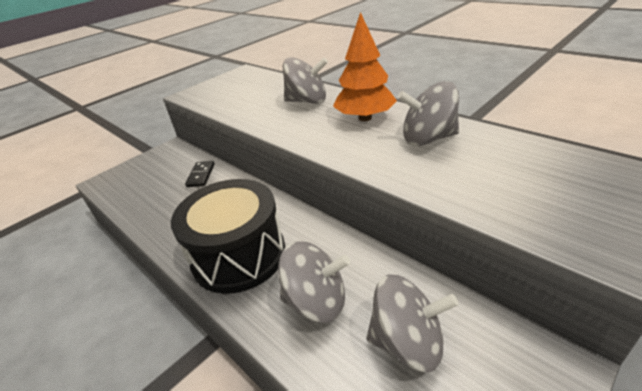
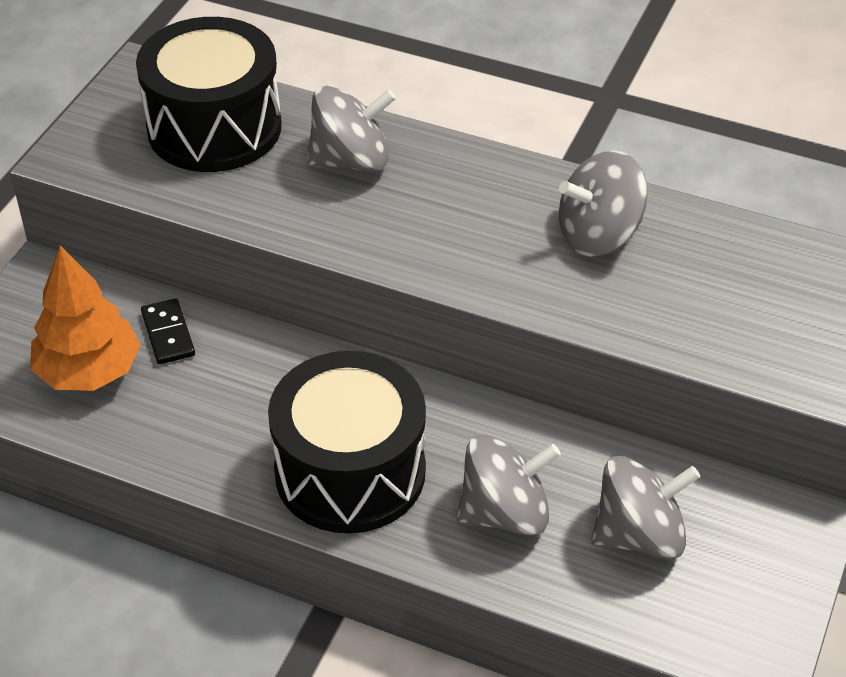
camera: 25 degrees left, 10 degrees up
(255, 88) = (214, 127): none -> black drum
(365, 118) = (480, 197): orange tree -> orange tree (89, 371)

